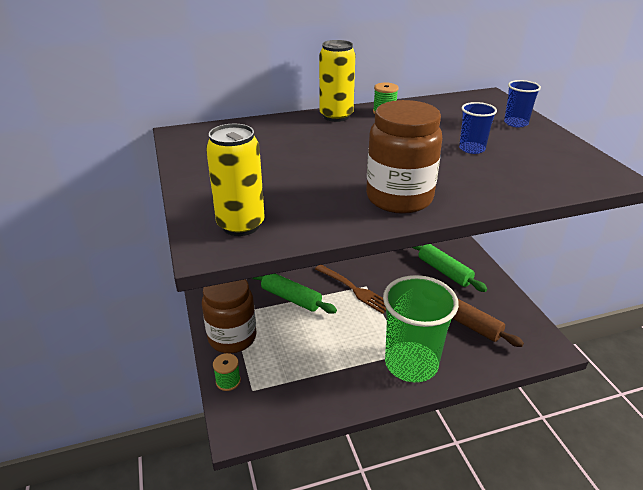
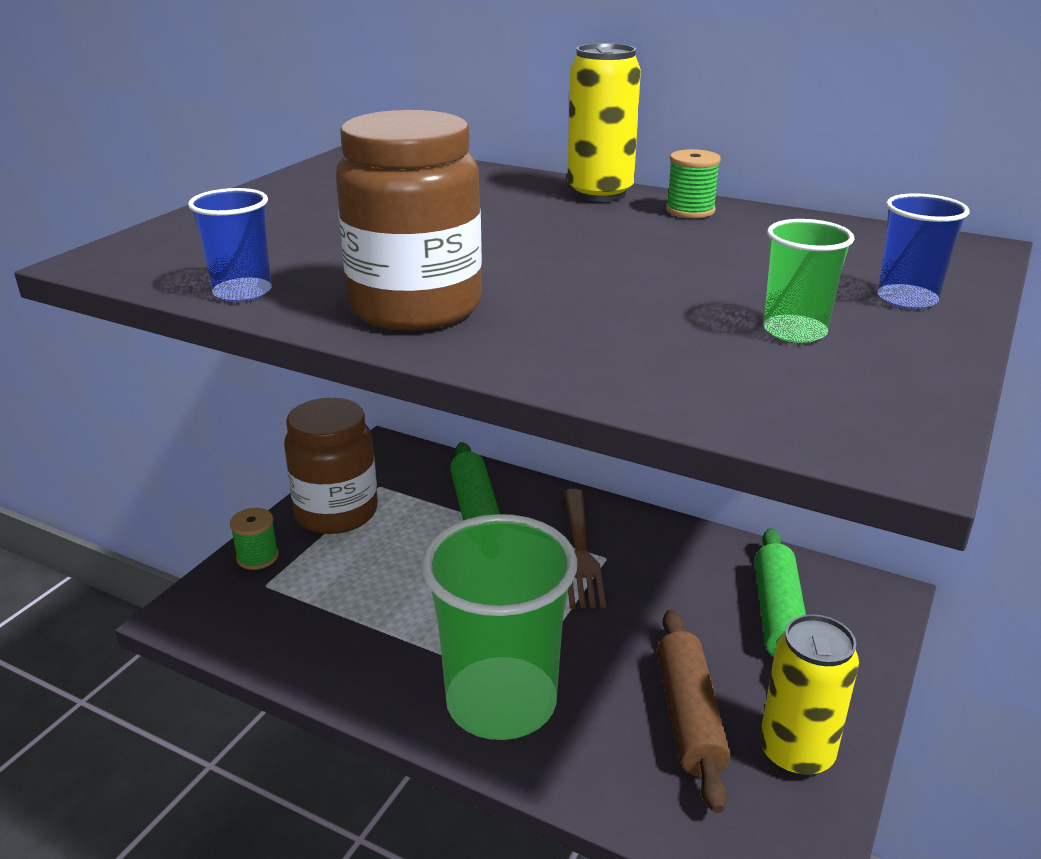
camera: 45 degrees right, 5 degrees down
(241, 225) = (178, 255): yellow can -> yellow can (796, 754)
(472, 149) = (705, 299): blue cup -> blue cup (242, 292)
(517, 149) = (794, 331): none -> green cup

